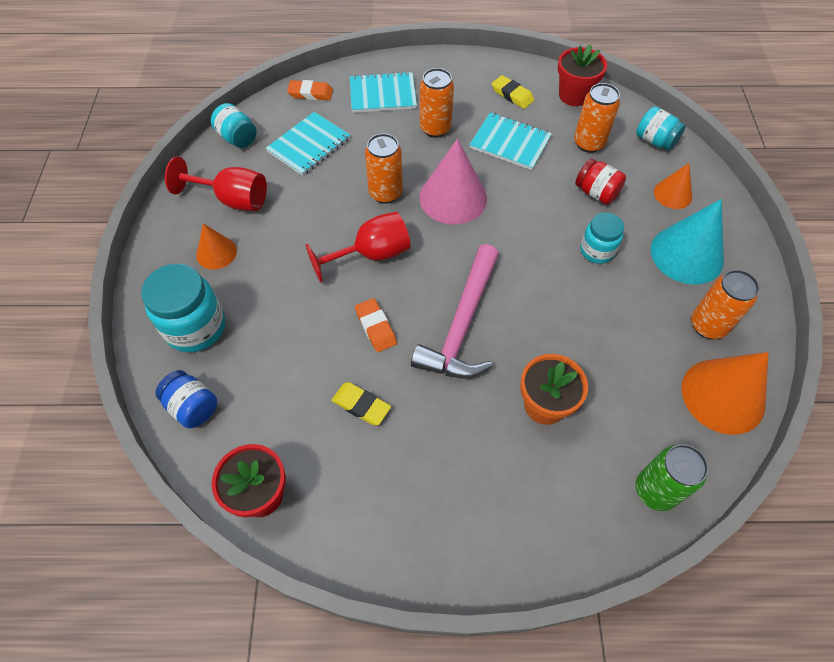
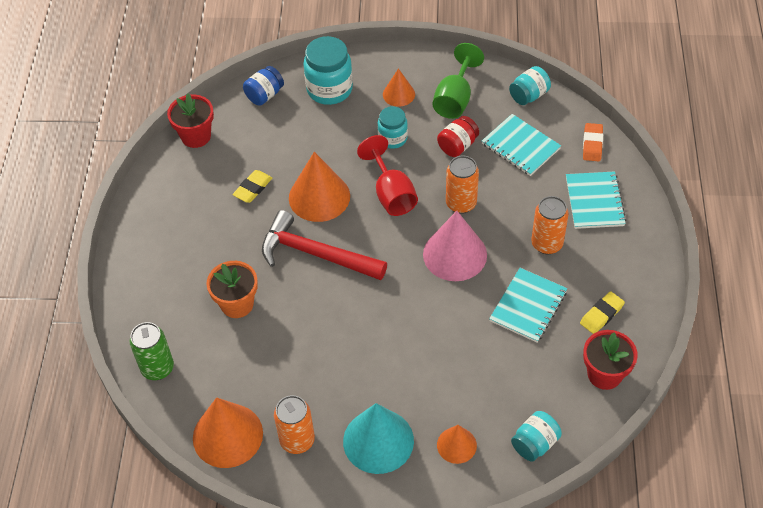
camera: 95 degrees right, 5 degrees down
(233, 199) = (455, 99): red goblet -> green goblet
(375, 327) = (319, 197): orange eraser -> orange cone
(462, 325) = (316, 254): pink hammer -> red hammer
(589, 143) = (529, 378): orange can -> none
(596, 193) = (459, 374): red jar -> red jar (457, 146)
(597, 251) = (386, 364): turquoise jar -> turquoise jar (392, 138)

